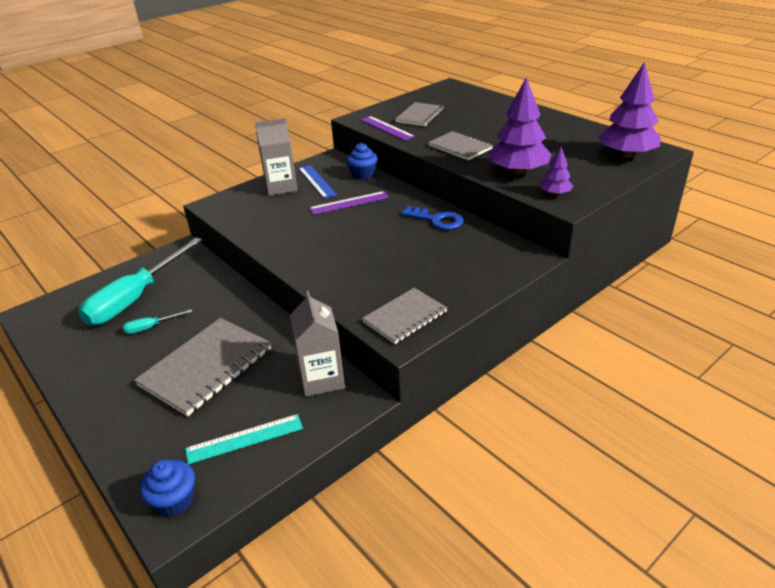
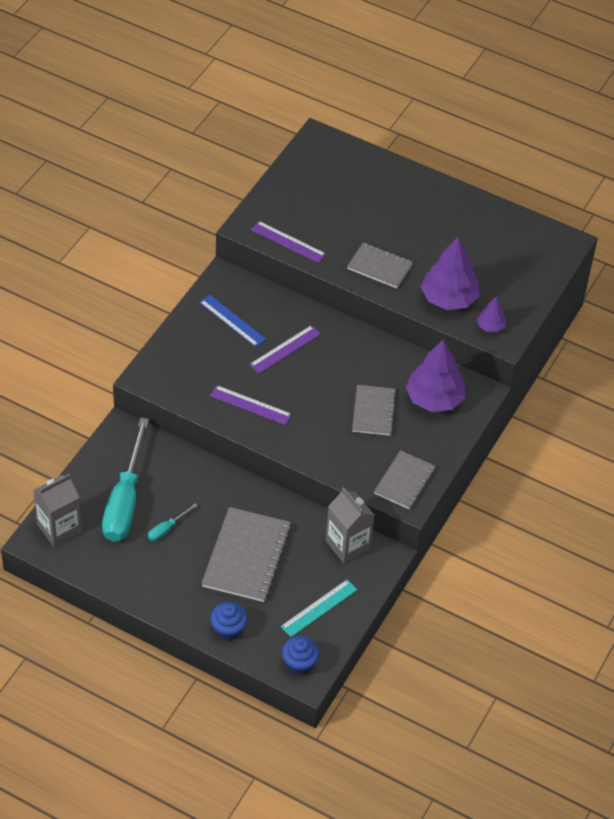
camera: 25 degrees left, 15 degrees up
(281, 187) = (199, 337): grey carton -> grey carton (59, 528)
(288, 234) = (250, 405): none -> purple ruler
(363, 174) = (275, 300): blue cupcake -> blue cupcake (228, 629)
(420, 116) = (313, 212): grey notebook -> grey notebook (373, 411)
(436, 220) = (381, 359): blue key -> none
(626, 155) = (539, 254): purple tree -> purple tree (434, 398)

